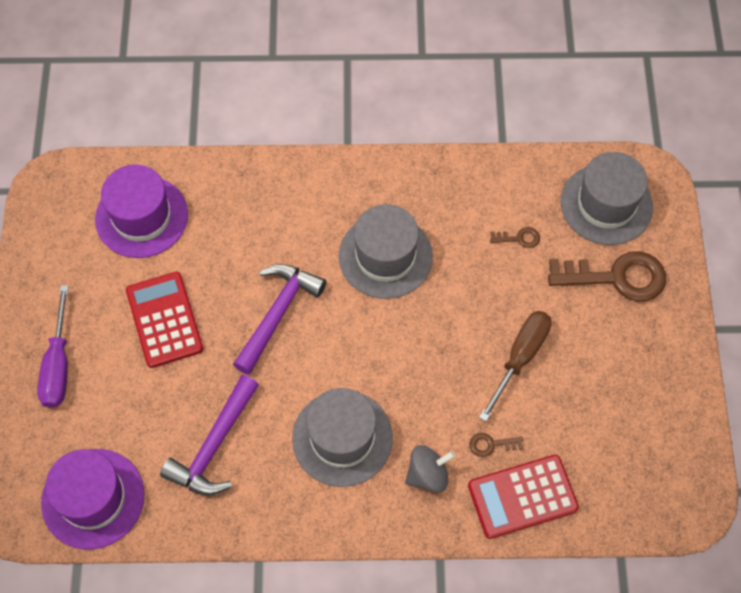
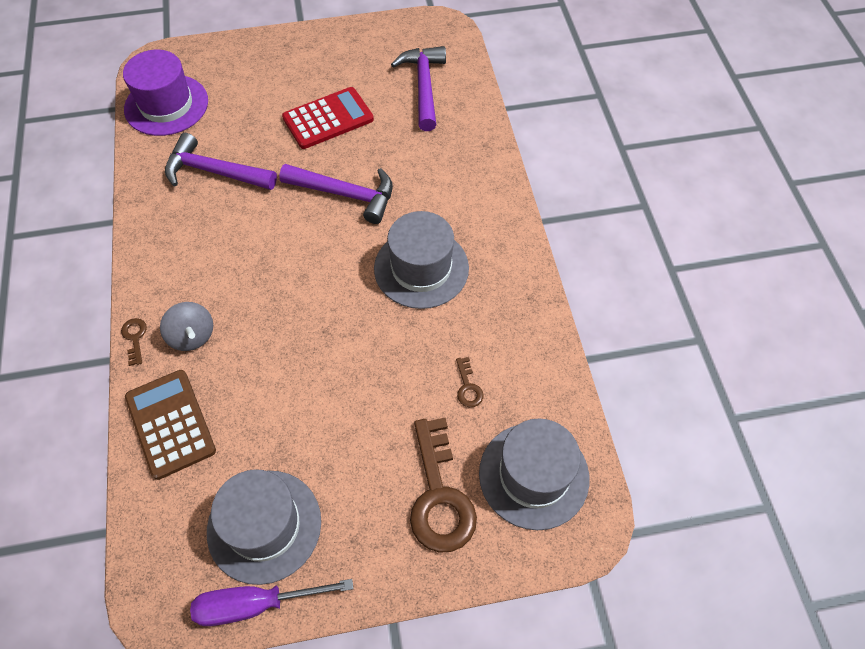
camera: 80 degrees right, 5 degrees down
(58, 365) = (279, 63): purple screwdriver -> purple screwdriver (255, 604)
(141, 217) = (423, 86): purple hat -> purple hammer
(342, 438) = (226, 262): grey hat -> grey hat (264, 526)
(491, 444) = (226, 388): brown key -> brown key (135, 338)
(520, 357) = (325, 404): brown screwdriver -> none
(522, 497) = (170, 424): red calculator -> brown calculator

